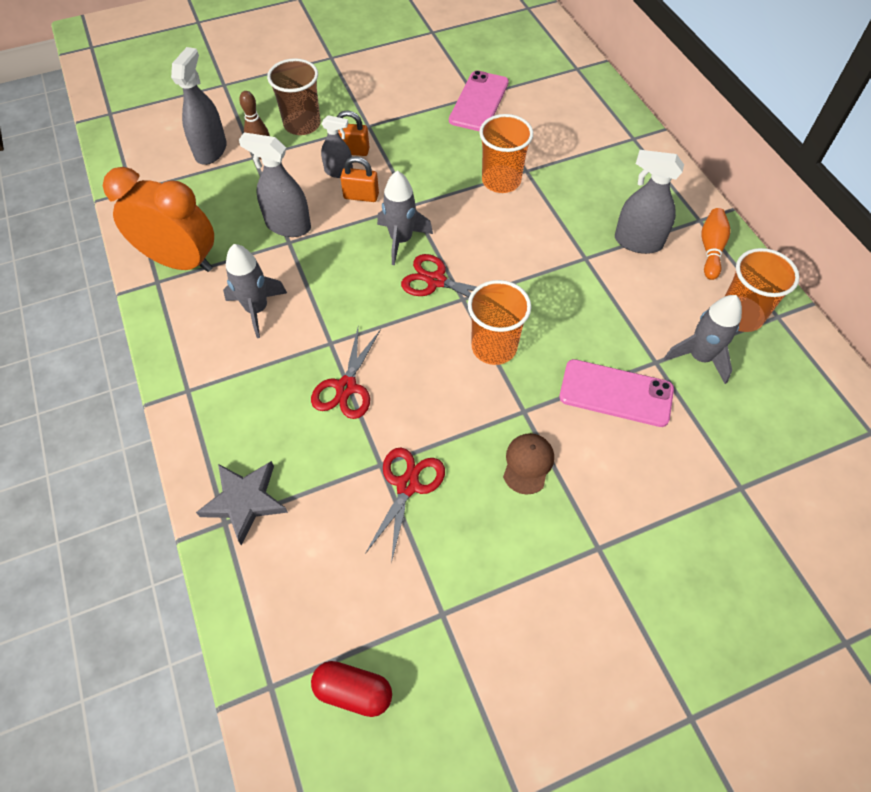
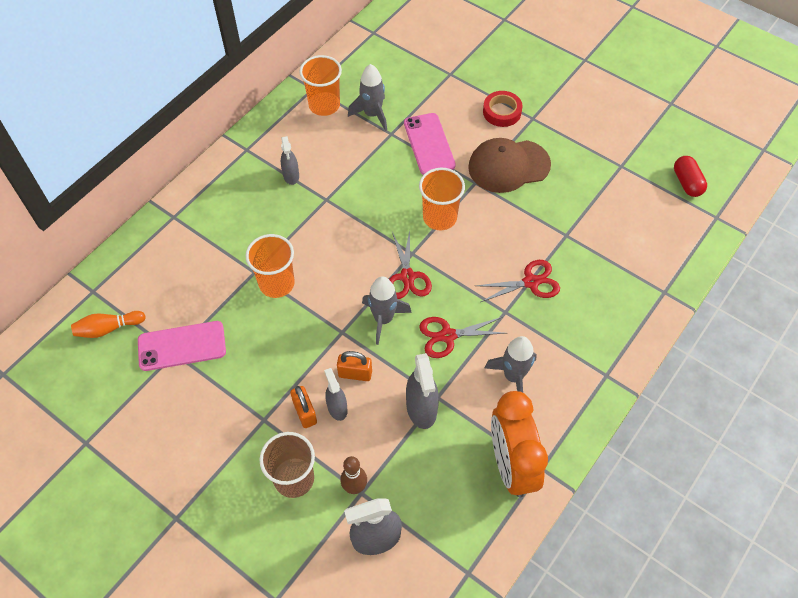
camera: 120 degrees left, 0 degrees up
(245, 501) = (644, 290): grey star -> none
(361, 196) = (355, 374): orange padlock -> orange padlock turned 60 degrees counterclockwise
(407, 485) = (567, 215): red scissors -> red scissors (447, 336)
(528, 464) = (508, 166): brown cap -> brown cap, size x1.93
(631, 513) = (502, 112): none -> red tape
(638, 242) = (291, 176): grey spray bottle -> grey spray bottle, size x0.63
(711, 249) = (273, 135): orange bowling pin -> orange bowling pin (108, 328)

